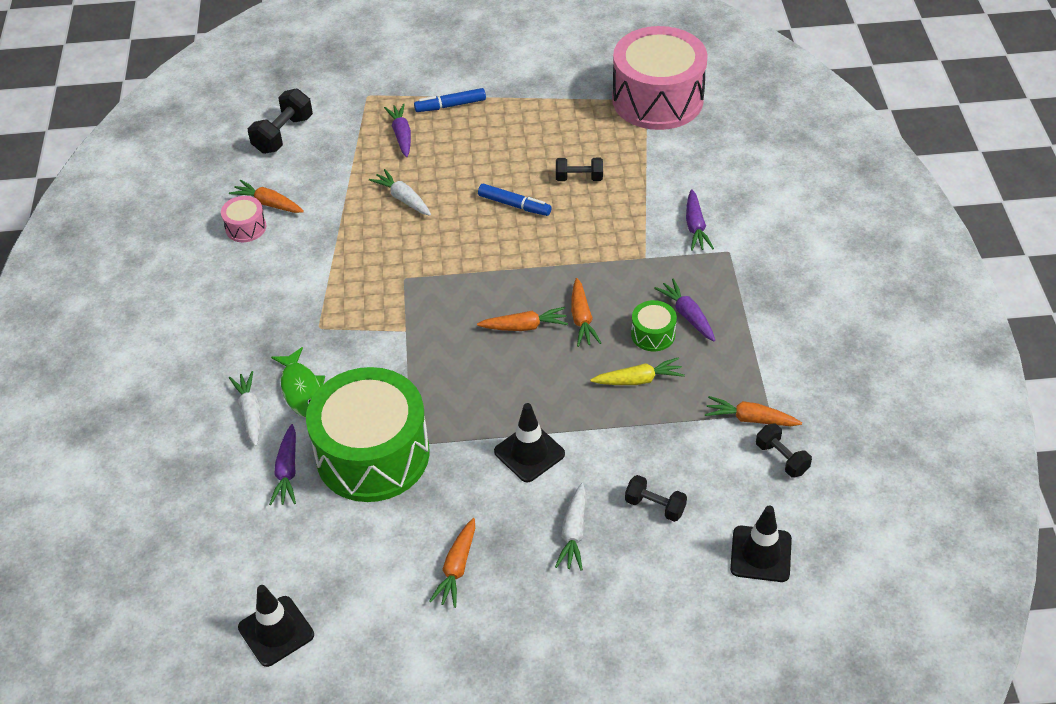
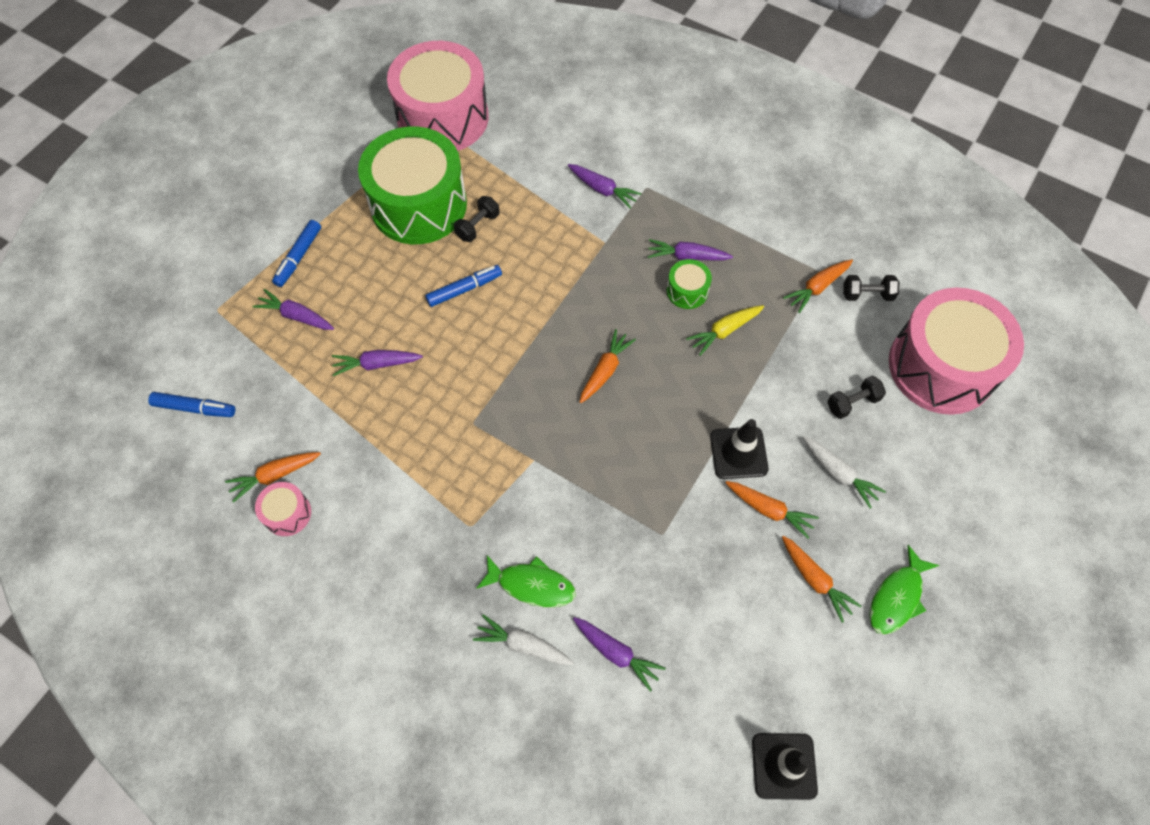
camera: 55 degrees left, 15 degrees up
(283, 134) = (195, 408): black dumbbell -> blue marker
(373, 454) = (651, 571): green drum -> green drum (418, 204)
(403, 198) = (376, 364): white carrot -> purple carrot
(490, 636) = (897, 597): none -> green fish
(581, 319) = (631, 326): orange carrot -> orange carrot (769, 510)
(638, 380) = (724, 331): yellow carrot -> yellow carrot turned 150 degrees counterclockwise
(760, 554) = (941, 366): black traffic cone -> pink drum

